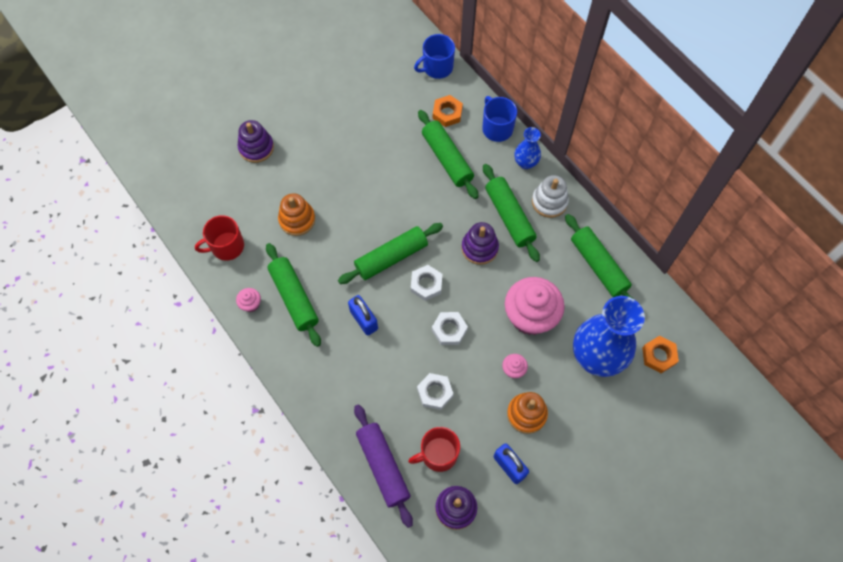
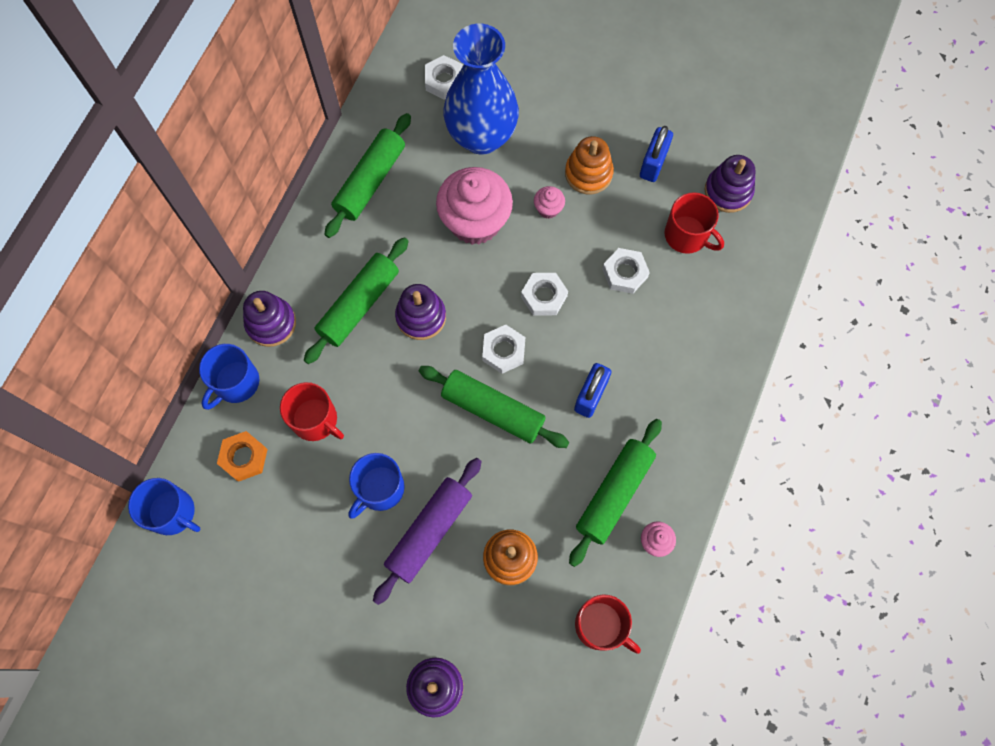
camera: 120 degrees left, 5 degrees up
(383, 172) = (379, 489): none -> blue mug
(383, 466) = (736, 281): purple rolling pin -> purple rolling pin (429, 532)
(447, 159) = (315, 420): green rolling pin -> red mug
(525, 163) = (271, 323): blue vase -> purple stacking toy
(549, 202) = (313, 270): white stacking toy -> none
(659, 356) = (444, 81): orange nut -> white nut

